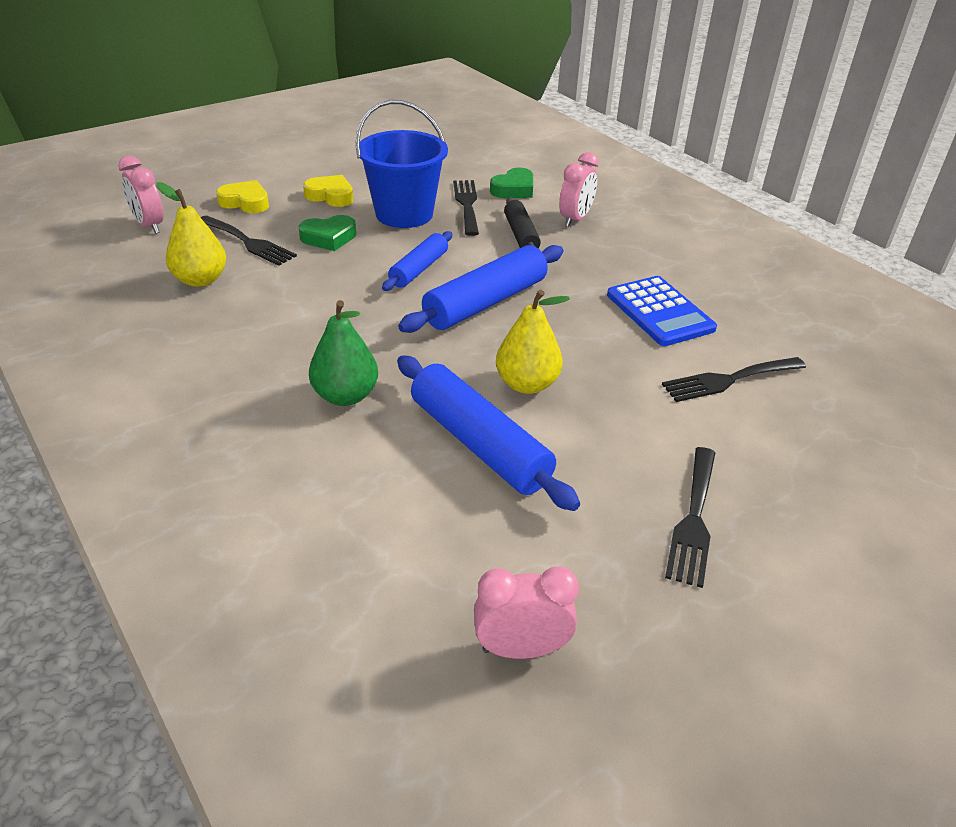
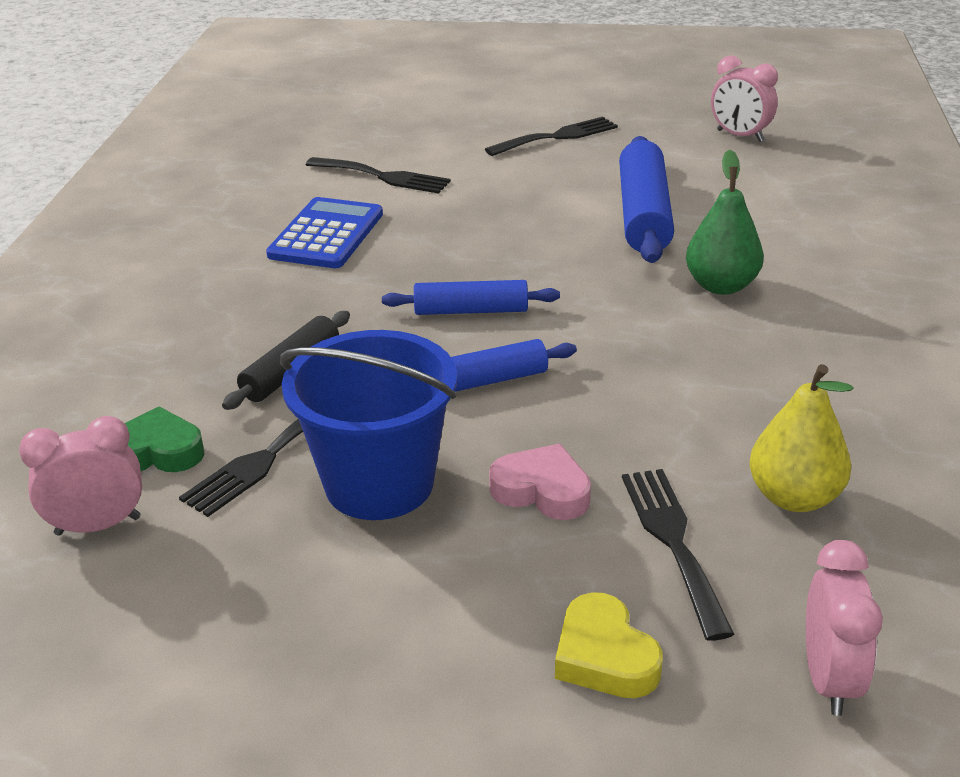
camera: 135 degrees left, 5 degrees down
(329, 238) = (542, 490): green heart -> pink heart
(330, 196) = (439, 590): yellow heart -> none
(485, 302) = (471, 310): blue rolling pin -> blue rolling pin, size x0.61
(527, 384) = (545, 233): yellow pear -> none
(575, 219) = (186, 362): pink clock -> pink clock (98, 525)

